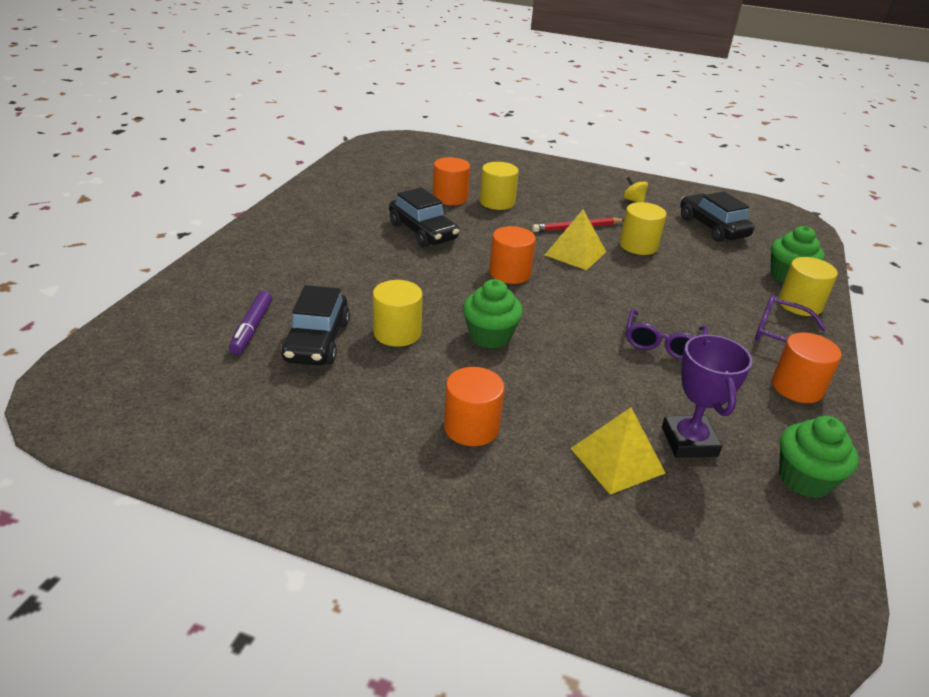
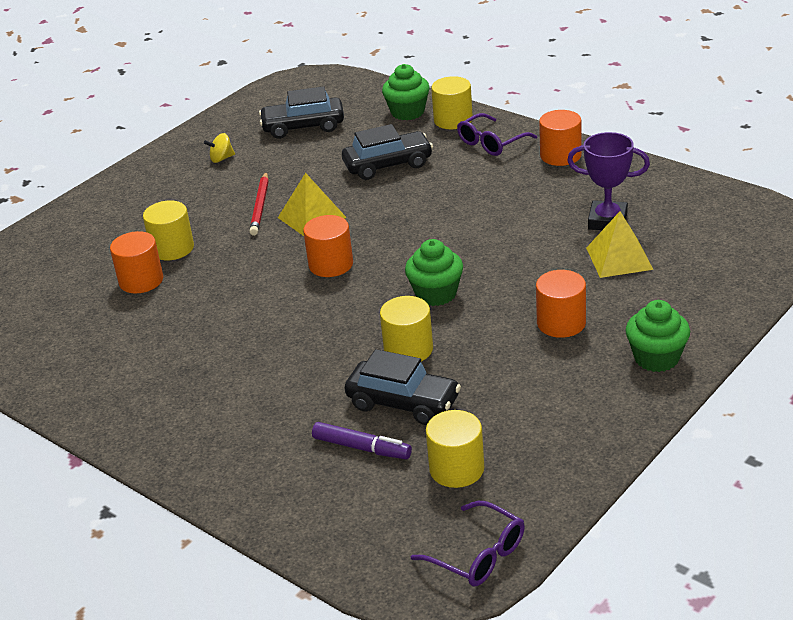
camera: 65 degrees left, 0 degrees up
(423, 232) = (214, 311): black car -> black car (388, 165)
(638, 246) = (316, 177): yellow cylinder -> yellow cylinder (456, 469)
(662, 343) = (482, 203): purple glasses -> purple glasses (478, 555)
(804, 479) = (658, 183): green cupcake -> green cupcake (656, 358)

